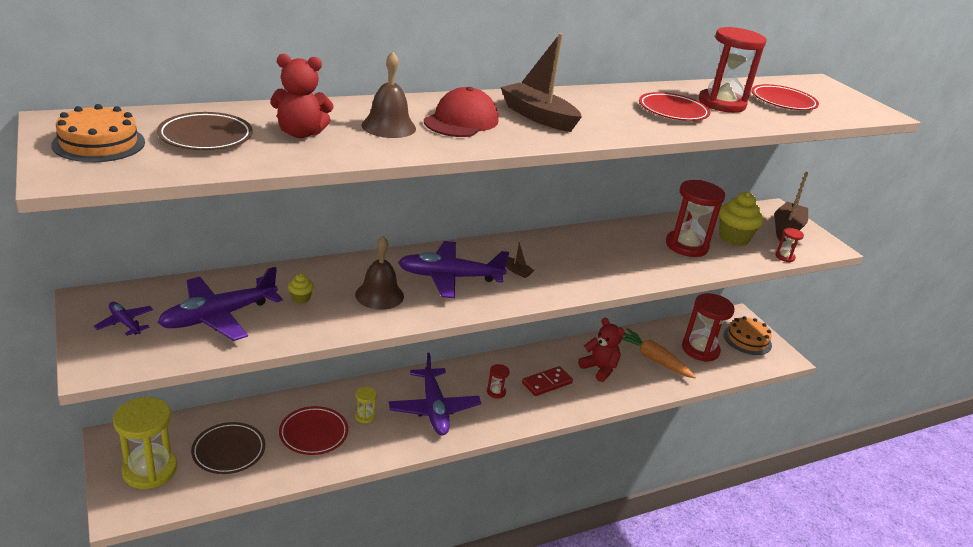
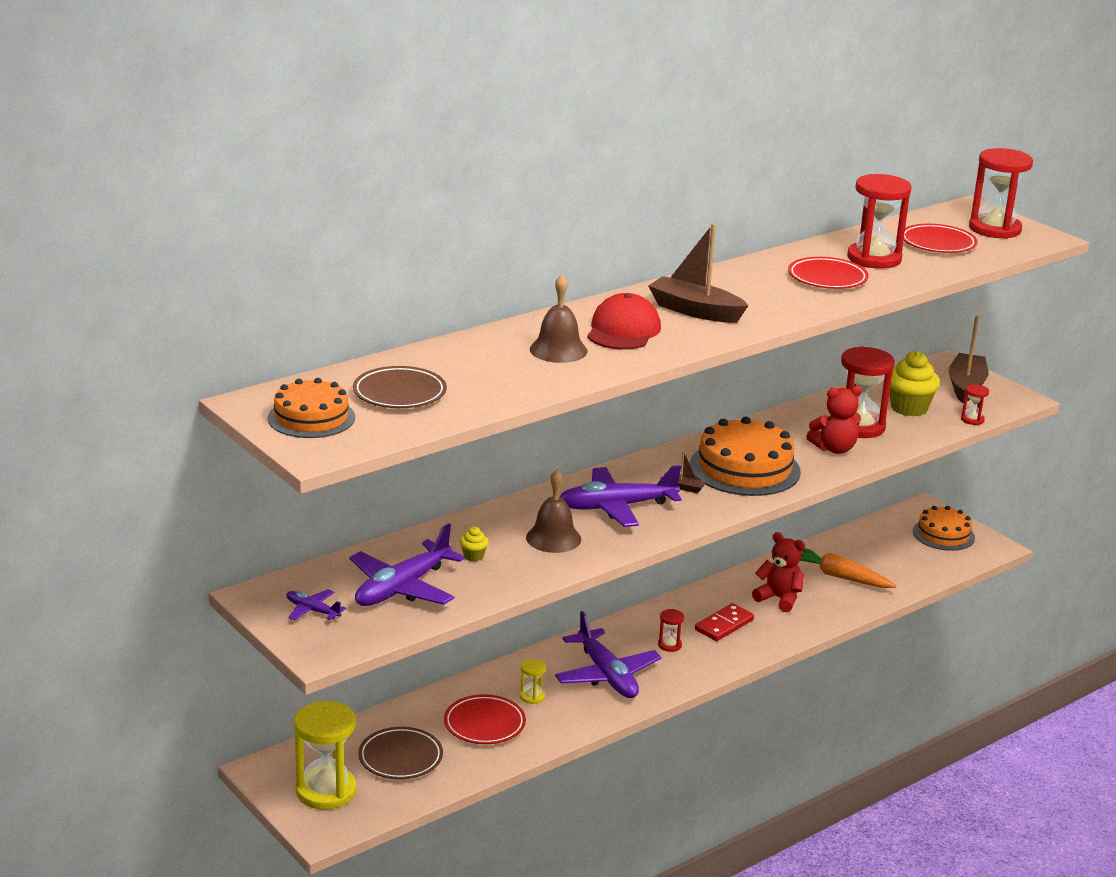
camera: 10 degrees left, 5 degrees down
(301, 133) = (482, 373): red teddy bear -> red teddy bear (834, 449)
(575, 264) = (744, 468): none -> orange cake
(700, 349) = (890, 556): red hourglass -> red hourglass (994, 229)

